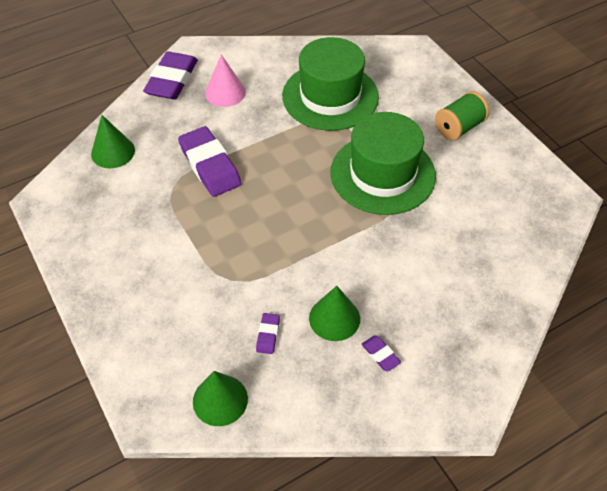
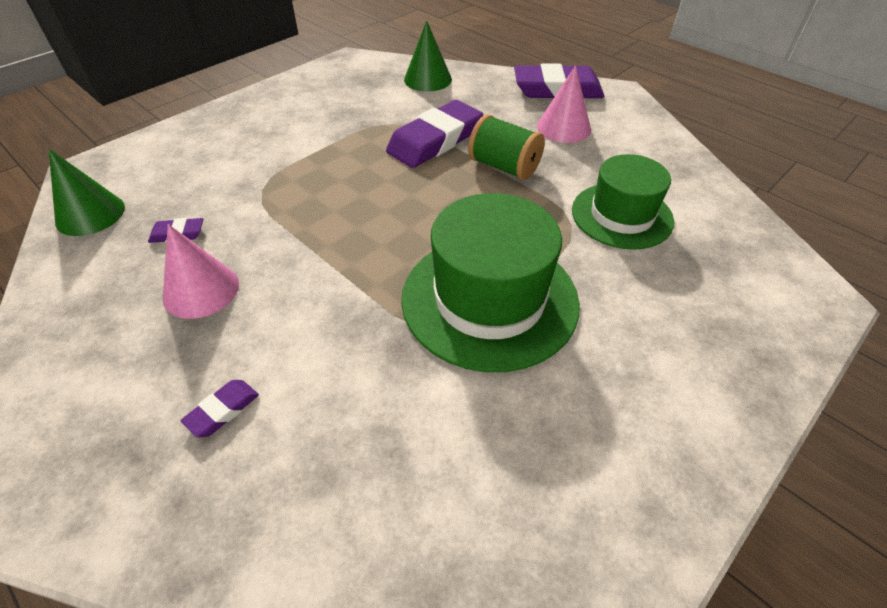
camera: 75 degrees right, 5 degrees down
(330, 96) = (621, 215): green hat -> green hat, size x0.65
(334, 318) = (201, 290): green cone -> pink cone
(380, 355) = (132, 351): purple eraser -> purple eraser (222, 410)
(459, 127) = (659, 393): green spool -> green spool (504, 167)

